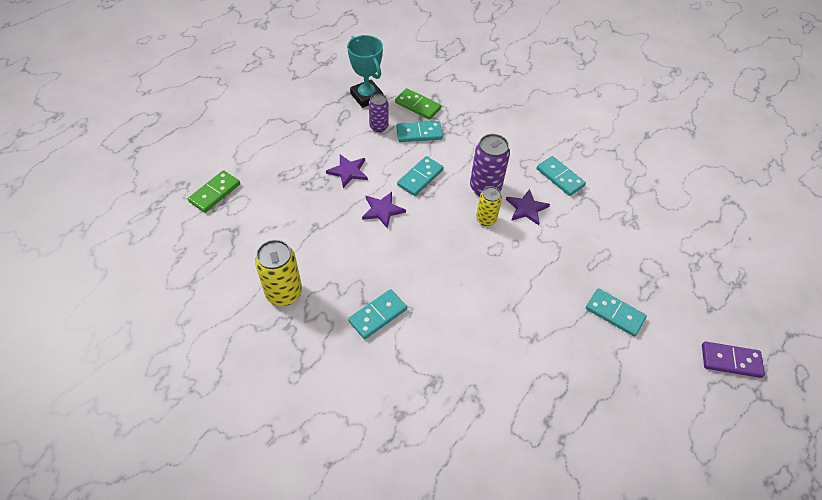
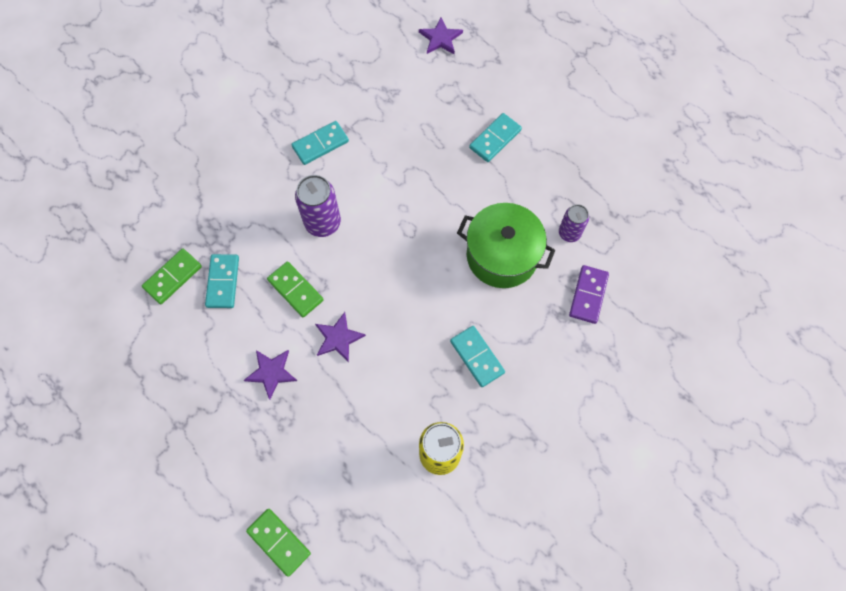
camera: 80 degrees left, 15 degrees up
(366, 96) = (141, 339): turquoise trophy -> none
(378, 127) = (201, 329): purple can -> purple can (569, 233)
(420, 177) = (295, 290): turquoise domino -> green domino
(485, 329) = (502, 256): none -> green pot
(486, 219) = (367, 230): yellow can -> none
(526, 208) = (358, 187): purple star -> purple star (440, 38)
(731, 361) = (550, 63): purple domino -> purple domino (588, 295)

